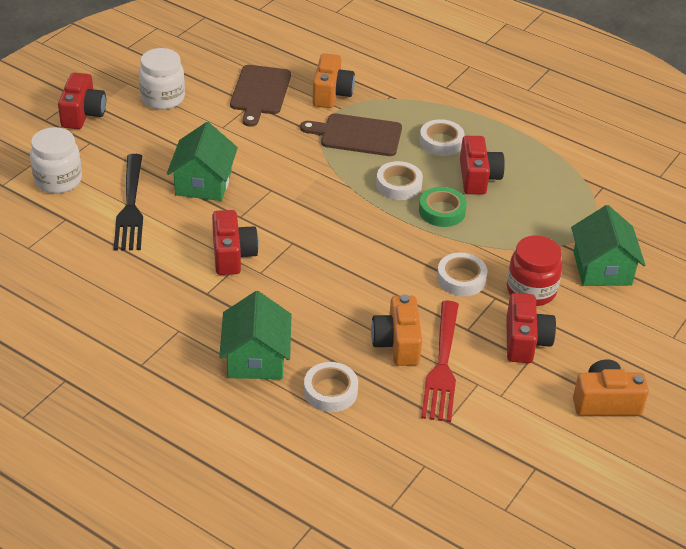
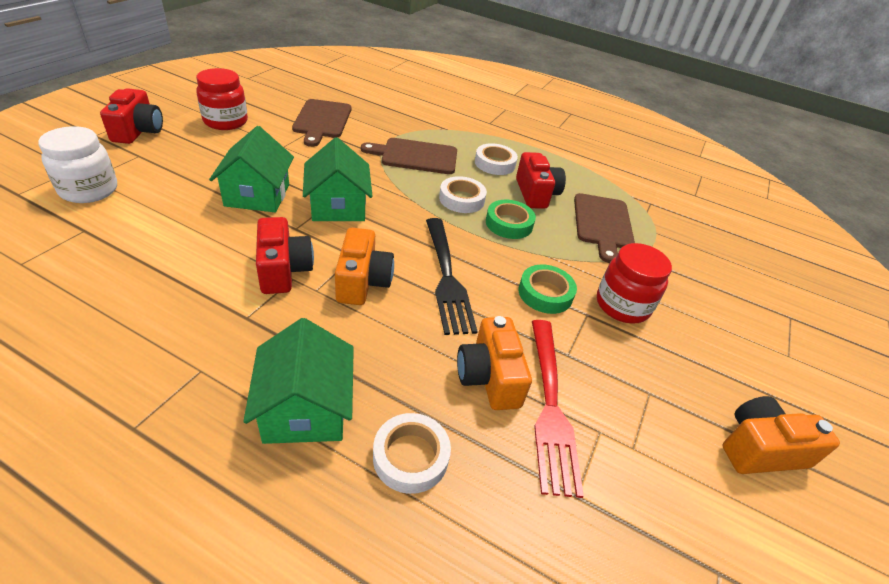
camera: 10 degrees left, 0 degrees up
(130, 206) = (168, 217): black fork -> black fork (446, 277)
(163, 98) = (225, 121): white jar -> red jar
(331, 93) = (389, 124): orange camera -> orange camera (362, 281)
(461, 279) = (545, 293): white tape -> green tape
(525, 341) = (637, 367): red camera -> none
(540, 211) = (602, 224): none -> brown cutting board
(602, 268) = (683, 280): green house -> green house (338, 206)

